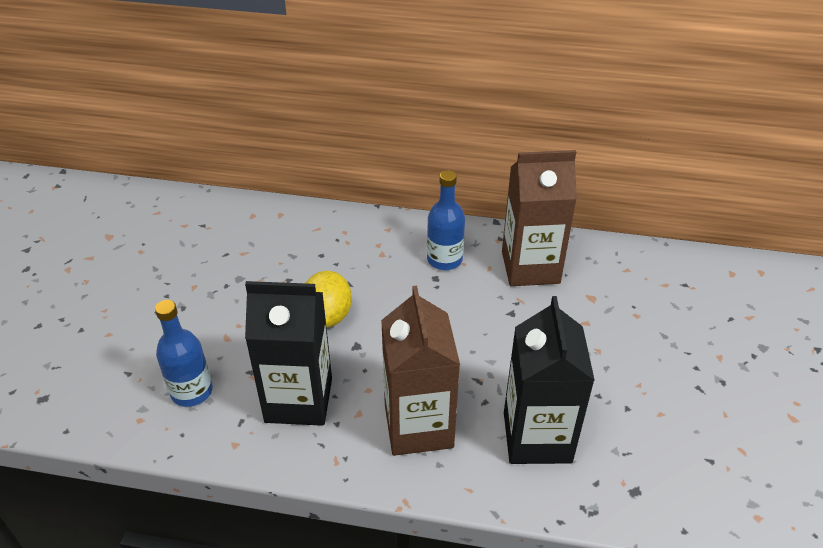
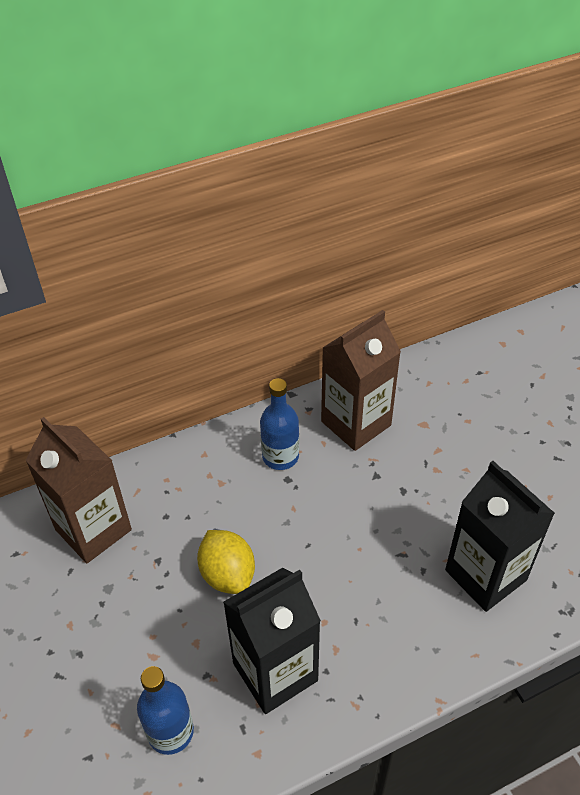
camera: 35 degrees left, 5 degrees up
(418, 426) = (393, 627): brown carton -> brown carton (93, 529)

